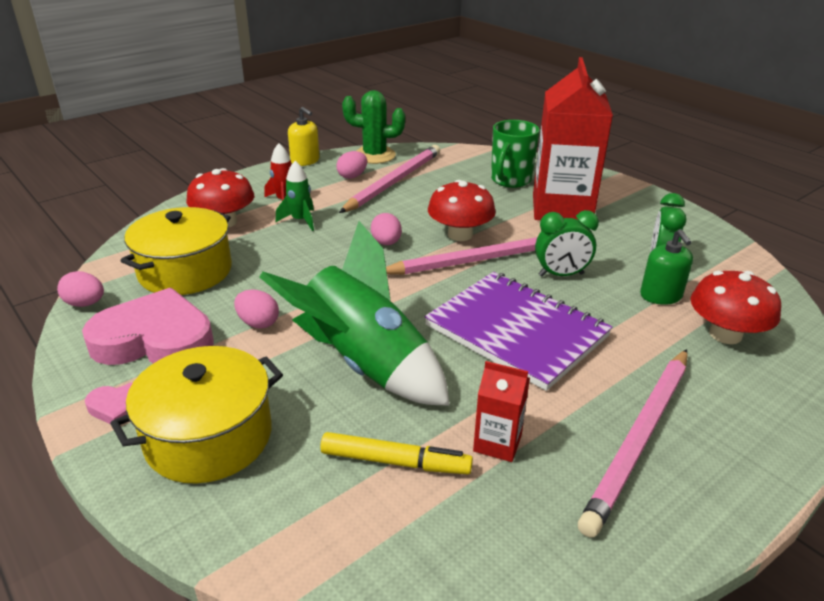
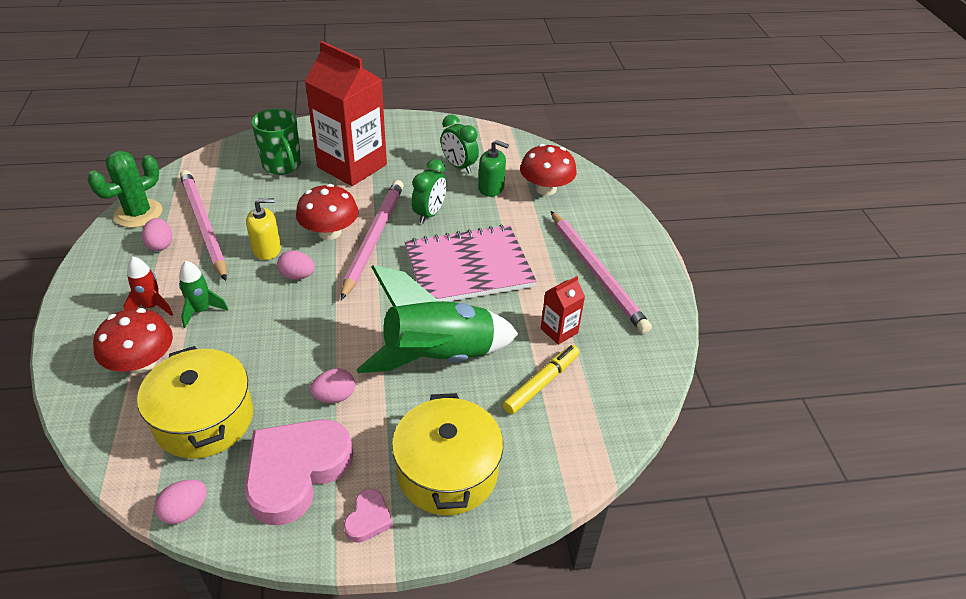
camera: 60 degrees left, 10 degrees up
(305, 161) = (86, 261): yellow soap dispenser -> yellow soap dispenser (267, 249)
(516, 331) = (468, 267): purple notebook -> pink notebook

